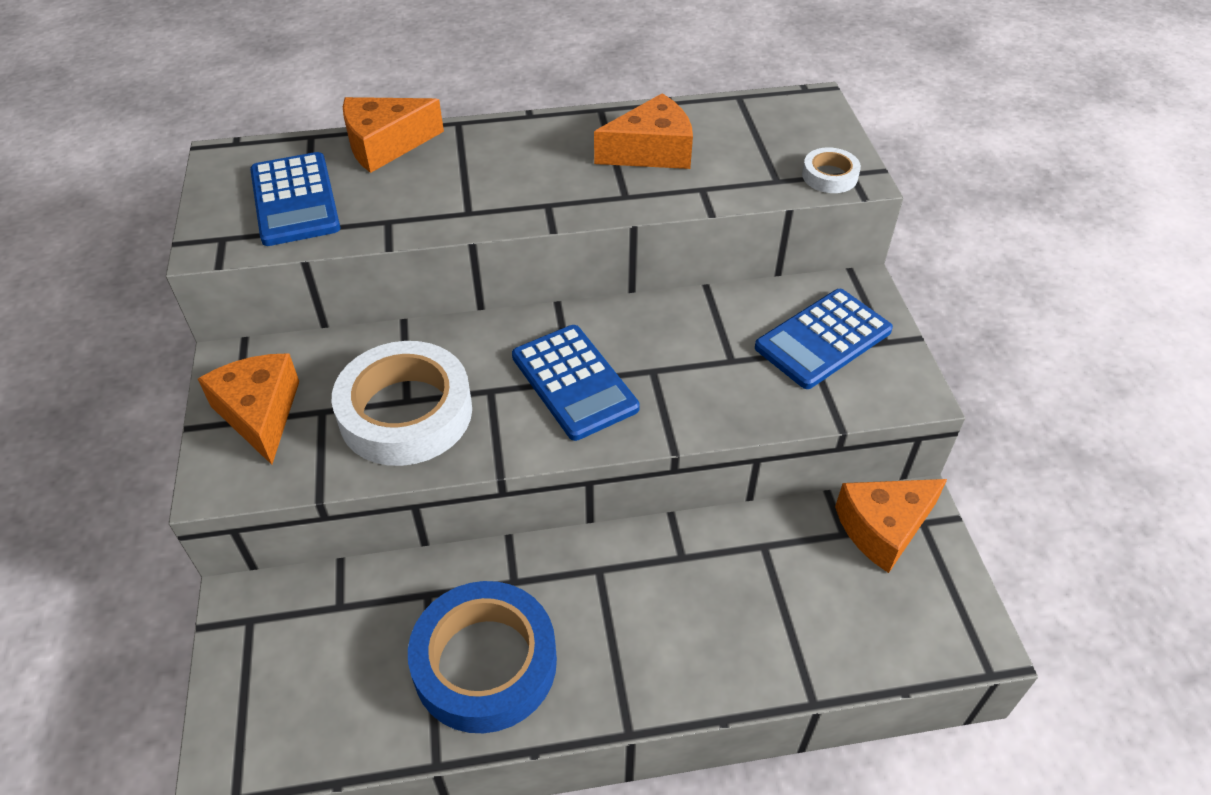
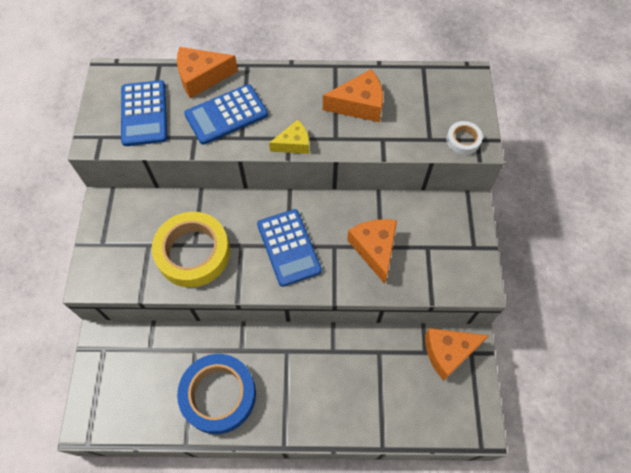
camera: 10 degrees right, 15 degrees up
(260, 413) = (115, 241): orange cheese -> orange cheese (374, 249)
(406, 412) = (193, 253): white tape -> yellow tape
(558, 211) = (293, 144): none -> yellow cheese
(823, 339) = (438, 240): blue calculator -> blue calculator (226, 115)

